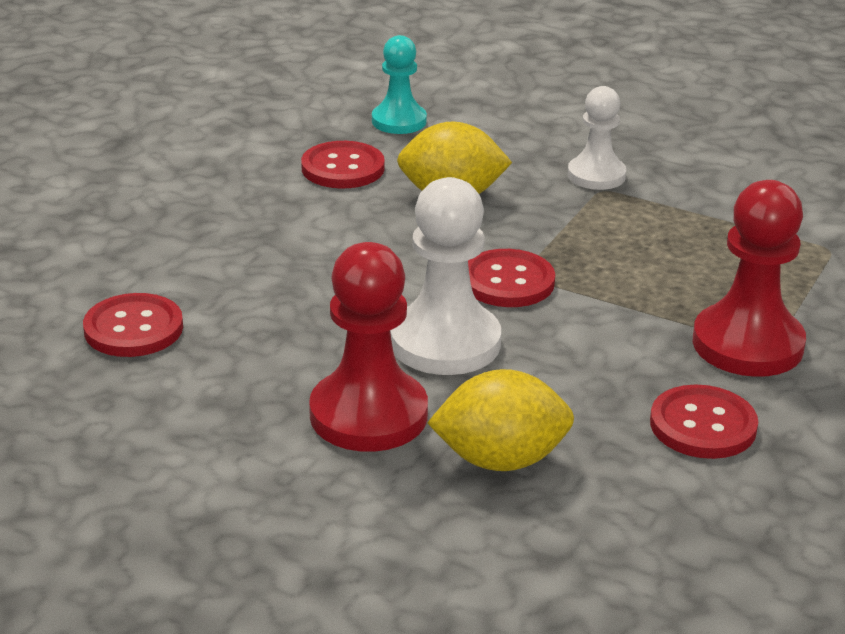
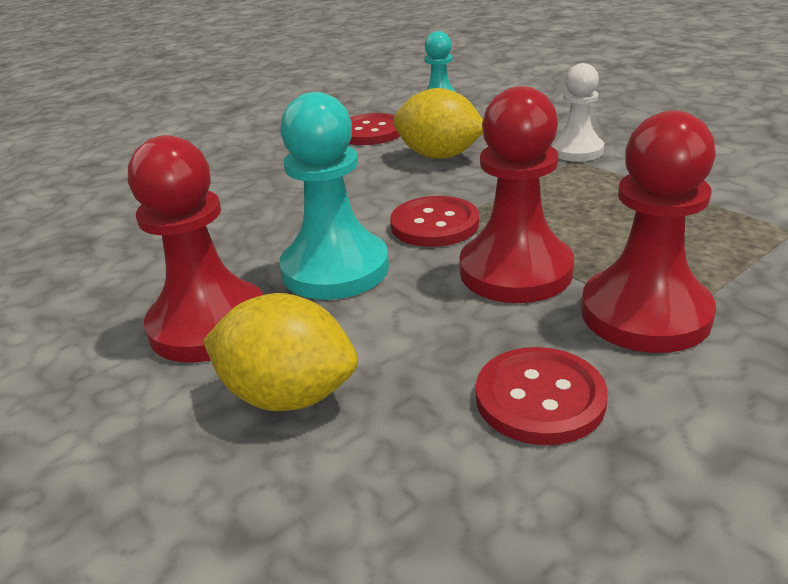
camera: 25 degrees right, 0 degrees up
(133, 329) = (107, 226): red button -> none
(445, 343) = (335, 269): white pawn -> turquoise pawn
(618, 321) = (515, 271): none -> red pawn

